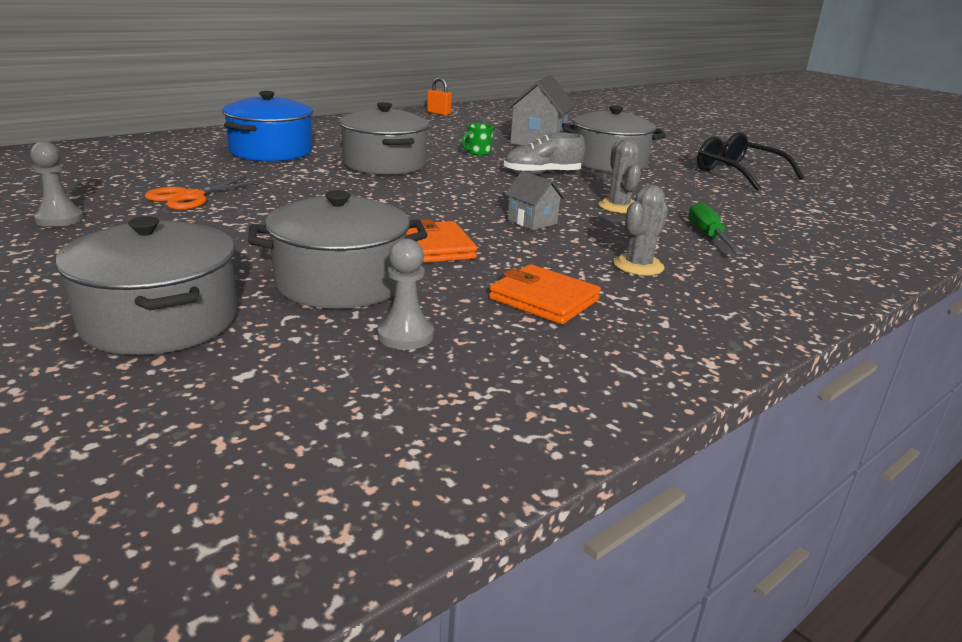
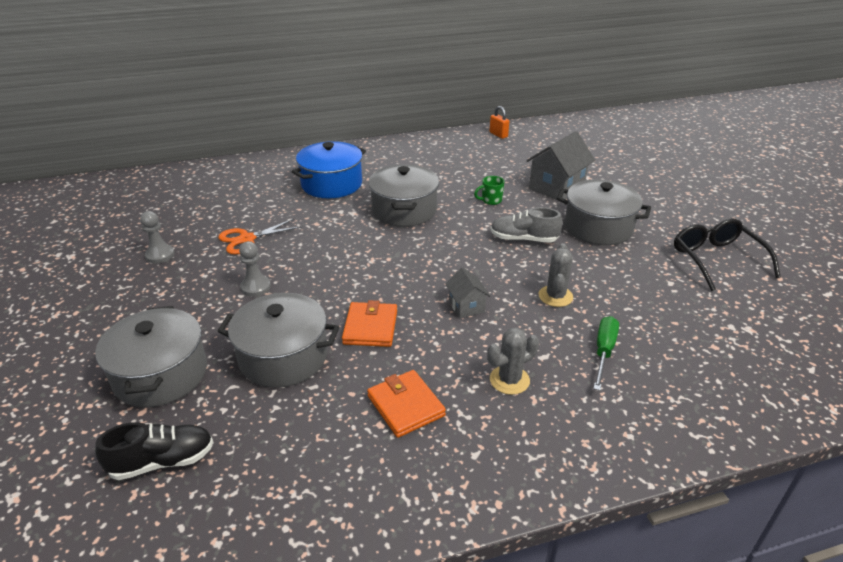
camera: 25 degrees right, 10 degrees up
(241, 401) = (162, 461): none -> black shoe
(405, 335) = (288, 423): grey pawn -> grey pawn (255, 287)

